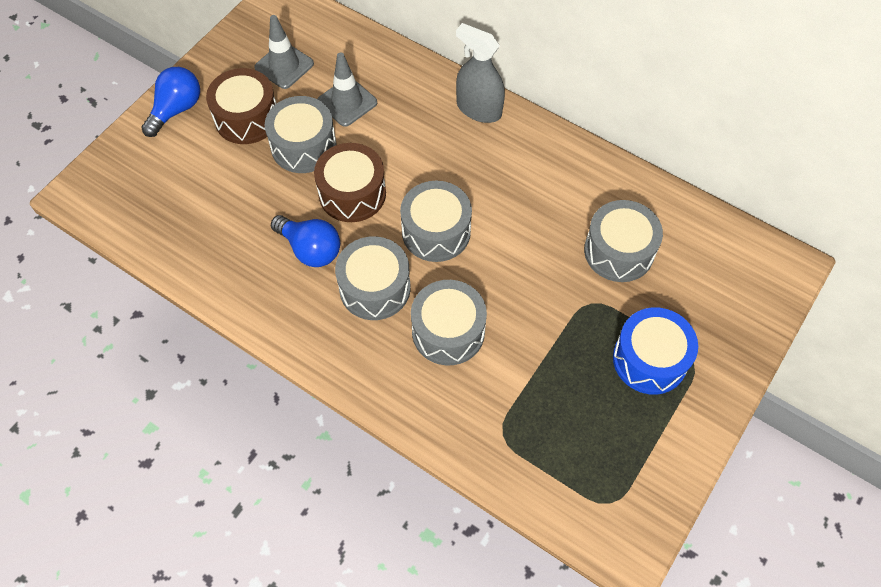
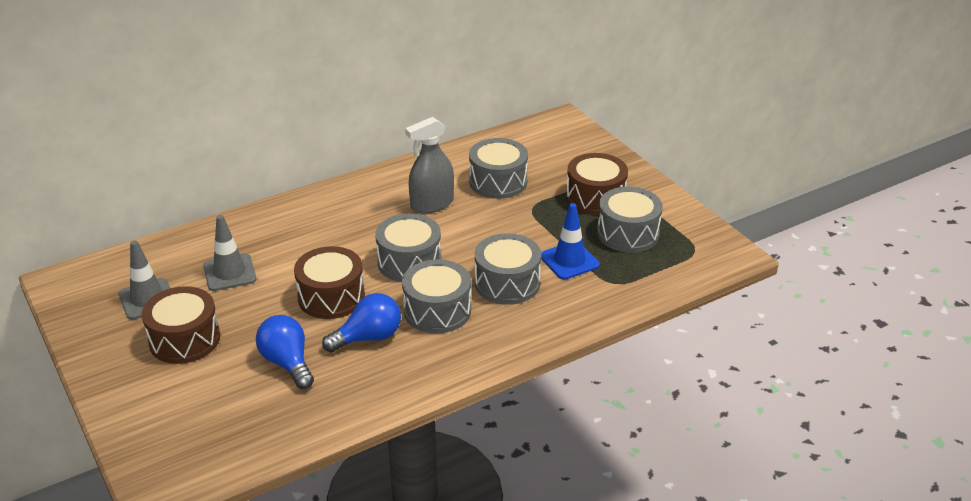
camera: 65 degrees left, 25 degrees down
(176, 109) = (124, 386): blue light bulb -> blue light bulb (287, 363)
(303, 146) = (253, 312): grey drum -> grey drum (628, 233)
(479, 109) = (309, 205): grey spray bottle -> grey spray bottle (432, 204)
(517, 376) = (569, 261): none -> blue traffic cone
(650, 359) = (595, 197): blue drum -> brown drum

